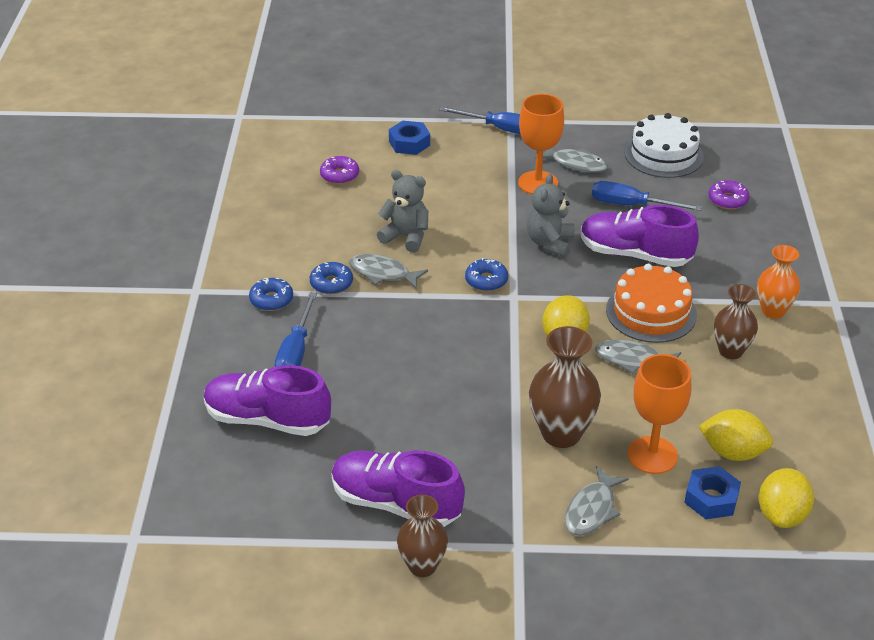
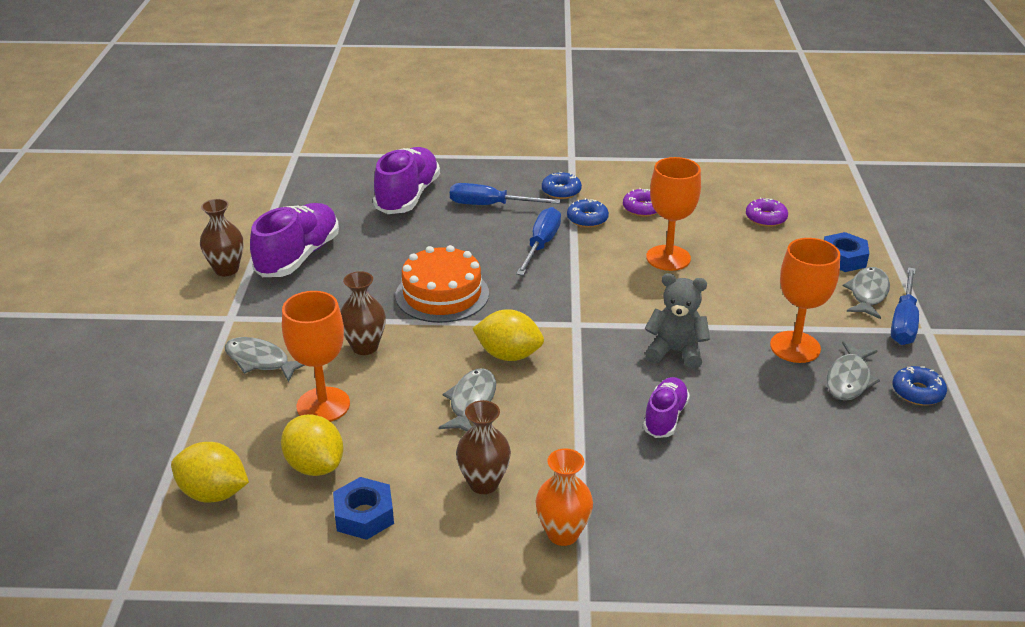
camera: 90 degrees right, 5 degrees down
(383, 273) = (606, 246): grey fish -> grey fish (868, 293)
(406, 237) = (668, 258): grey teddy bear -> orange goblet
(486, 280) = (601, 306): blue donut -> blue donut (917, 392)
(561, 433) = (365, 347): brown vase -> brown vase, size x0.65
(631, 205) = (770, 421): blue screwdriver -> blue screwdriver (541, 245)
(635, 254) = (665, 417): purple shoe -> purple shoe, size x0.58
(651, 312) = (555, 422): orange cake -> orange cake (442, 294)
(663, 155) = (903, 462): white cake -> none
(711, 498) = (252, 442): blue nut -> blue nut (364, 515)
(728, 200) = (810, 518): purple donut -> purple donut (642, 208)
(733, 452) = (315, 466): yellow lemon -> yellow lemon turned 60 degrees counterclockwise

